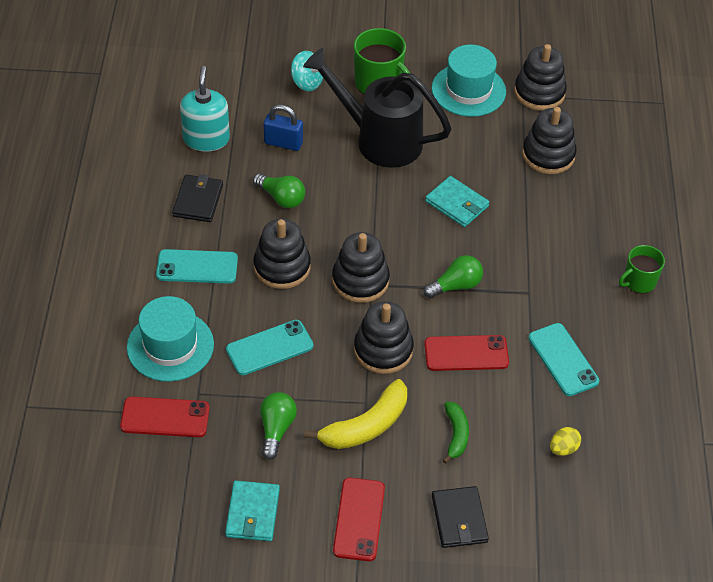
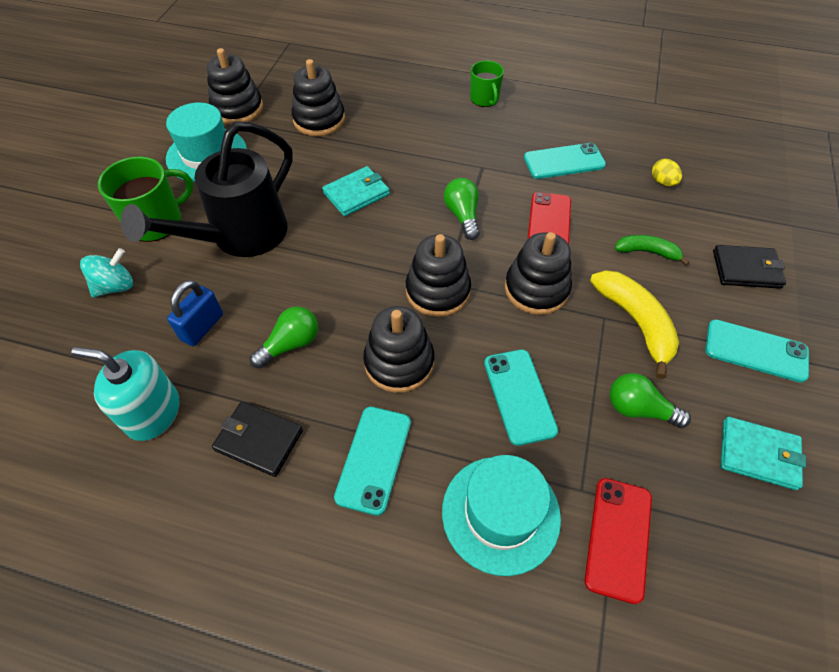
camera: 75 degrees left, 5 degrees up
(359, 519) = (755, 351): red phone -> turquoise phone

